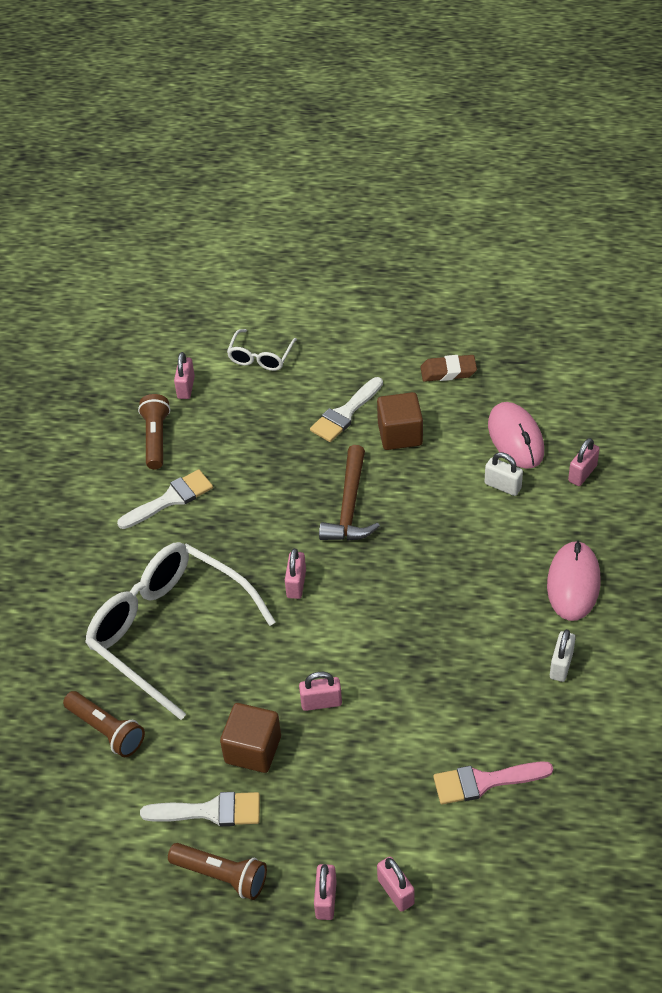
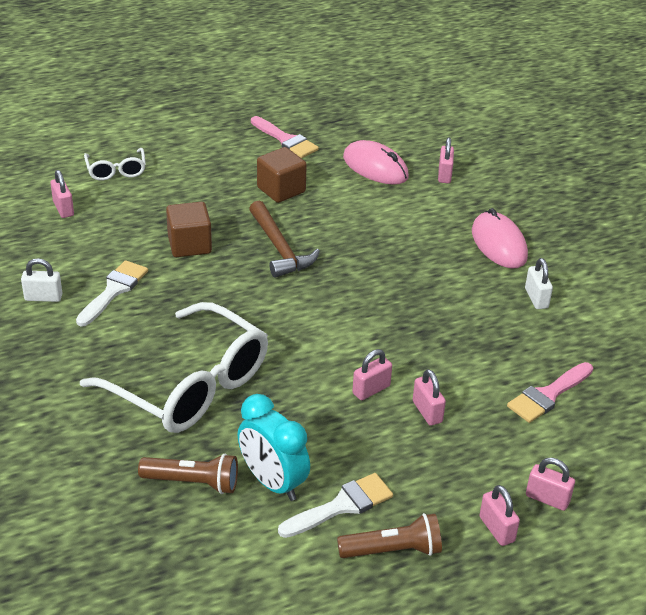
camera: 35 degrees left, 10 degrees down
(156, 439) = (64, 252): brown flashlight -> none
(168, 630) = (190, 386): white glasses -> white glasses turned 150 degrees counterclockwise
(170, 760) = (272, 482): none -> turquoise clock
(253, 749) = (341, 445): brown cube -> brown cube (189, 245)
(296, 584) = (279, 315): pink padlock -> pink padlock (427, 412)
(345, 413) = (223, 188): white brush -> none
(448, 371) = (285, 140): brown eraser -> pink brush
(502, 486) = (391, 199): white padlock -> white padlock (43, 297)

